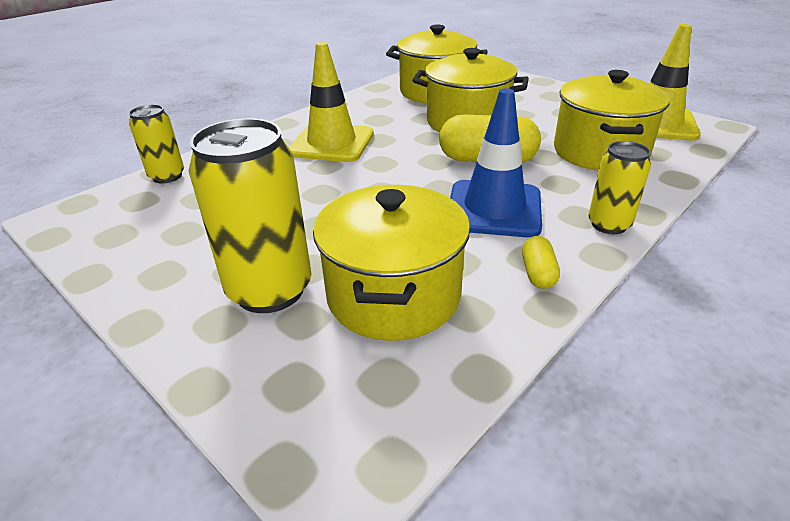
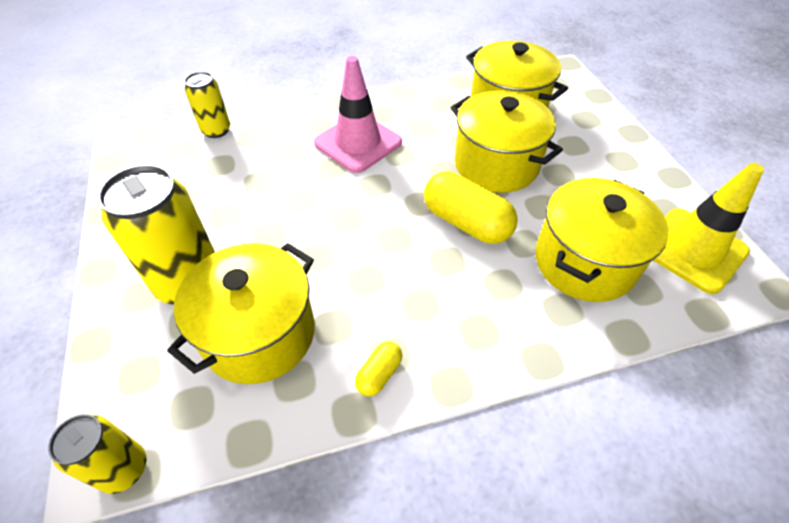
camera: 30 degrees right, 15 degrees up
(332, 143) = (358, 143): yellow traffic cone -> pink traffic cone
(494, 209) = (414, 285): blue traffic cone -> none
(609, 224) = (493, 356): yellow can -> yellow can (124, 469)

